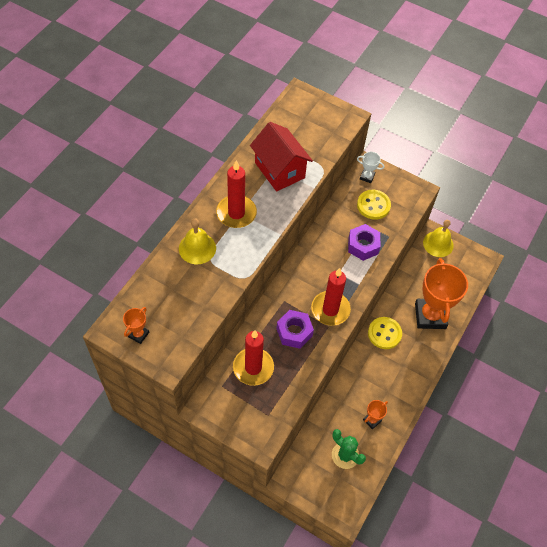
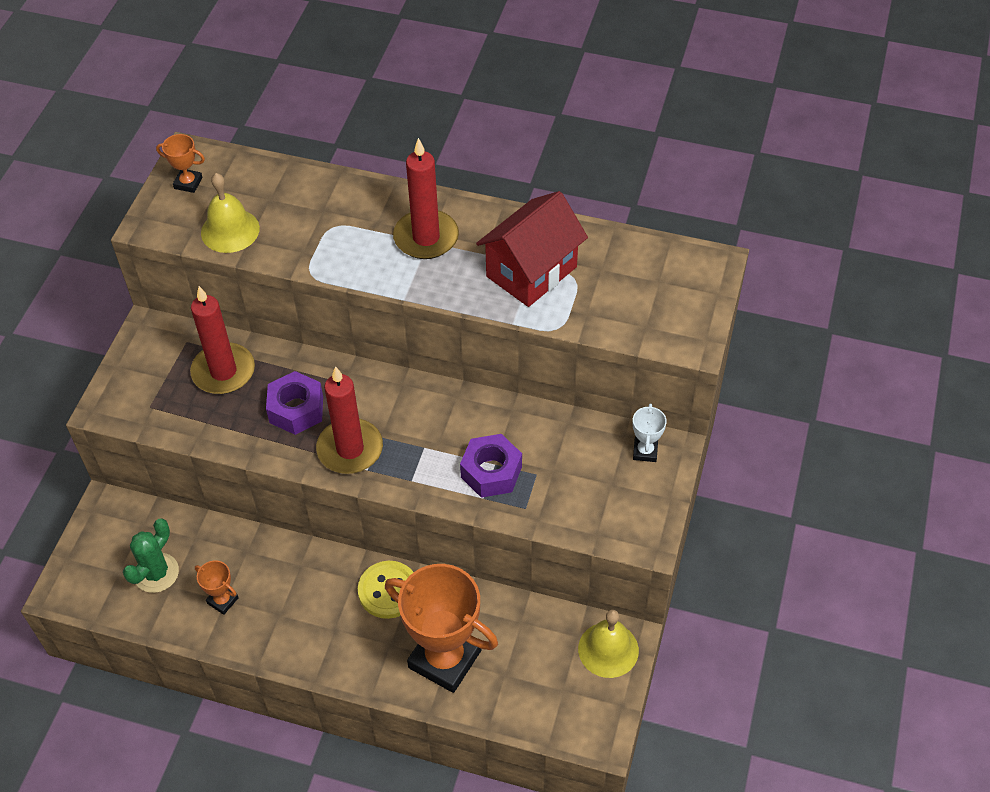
camera: 80 degrees right, 5 degrees down
(197, 248) = (347, 208): yellow bell -> yellow bell (230, 230)
(373, 205) = (584, 472): yellow button -> none
(430, 316) = (445, 659): orange trophy -> orange trophy turned 45 degrees clockwise

